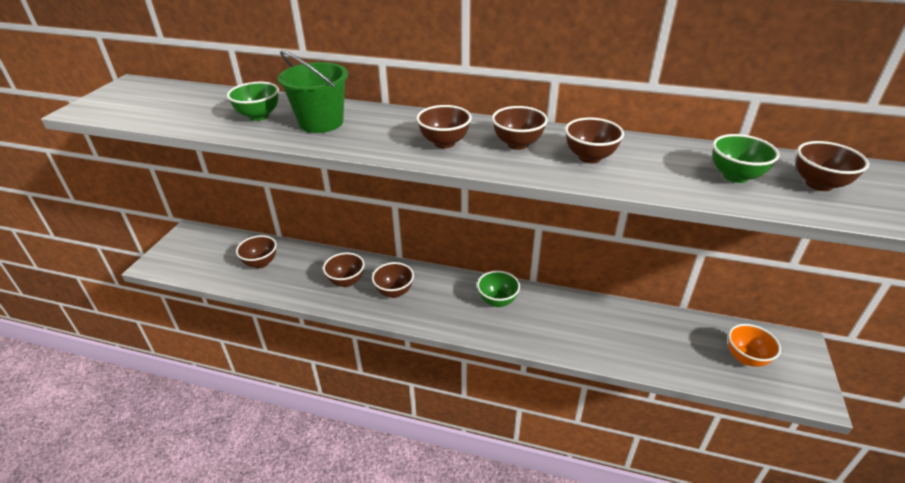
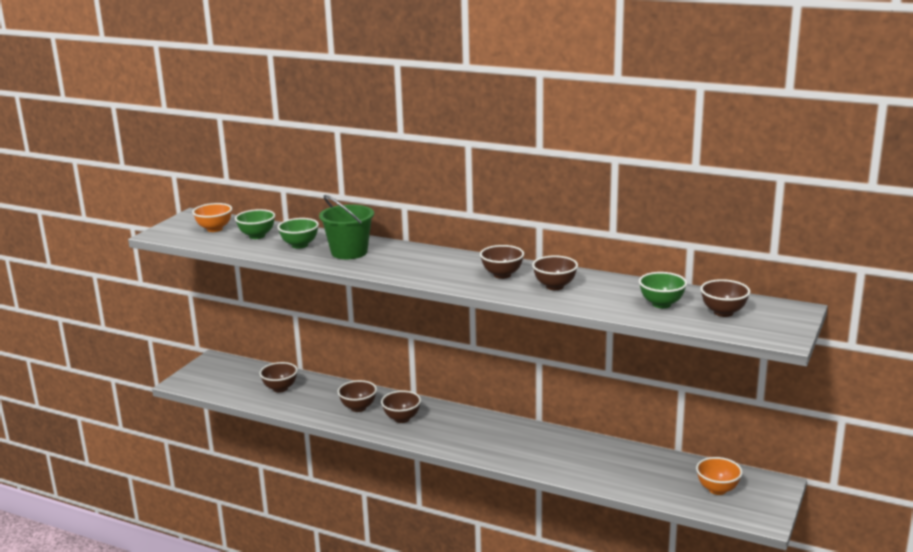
camera: 10 degrees right, 15 degrees down
(153, 100) = (214, 229): none -> orange bowl
(444, 143) = (443, 271): brown bowl -> none
(497, 301) = (498, 432): green bowl -> green bowl (257, 236)

